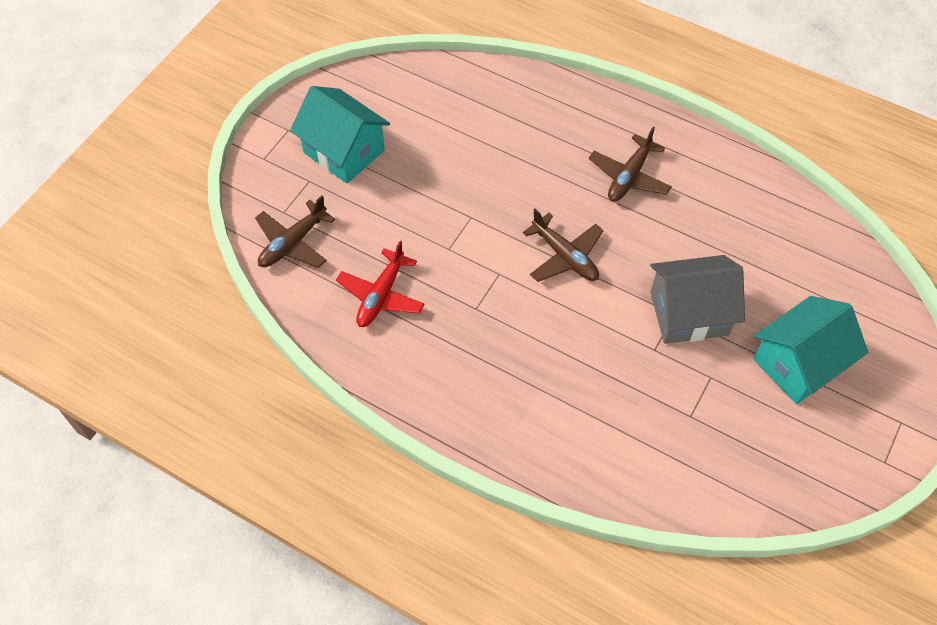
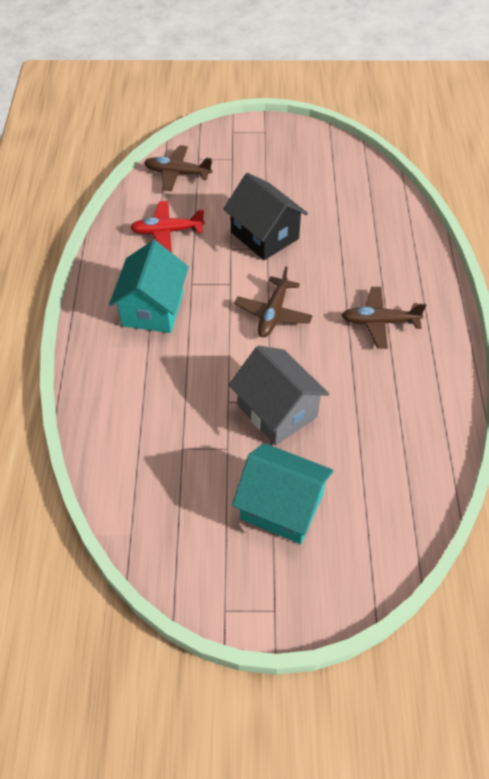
camera: 60 degrees right, 5 degrees down
(344, 151) = (269, 164): turquoise house -> turquoise house (153, 309)
(450, 210) = (264, 235): none -> black house

